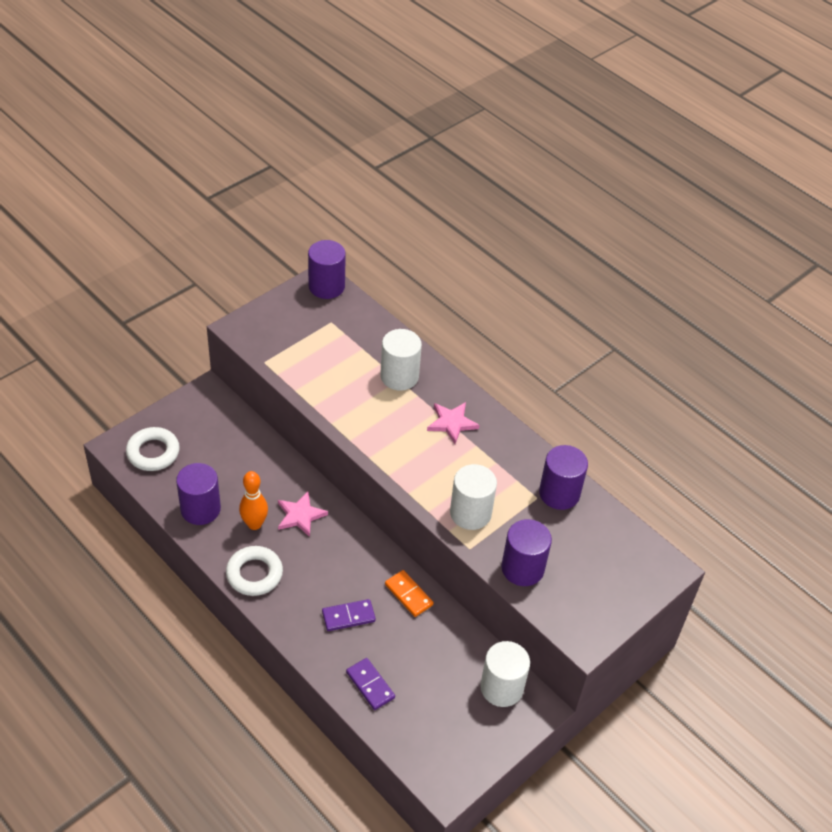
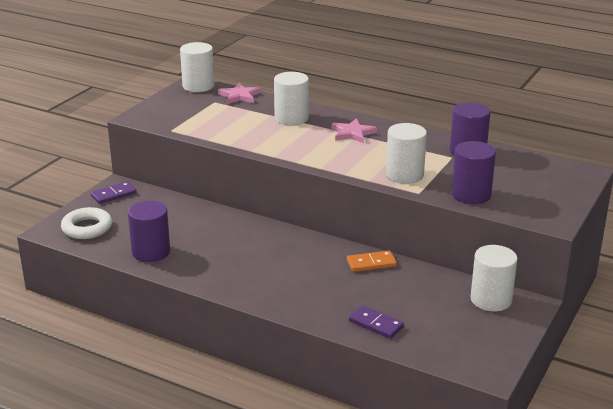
camera: 15 degrees left, 20 degrees down
(254, 524) = (206, 251): orange bowling pin -> none
(254, 574) = (225, 280): white ring -> none
(300, 515) = (244, 238): pink star -> pink star (239, 96)
(326, 286) = (198, 86): purple cylinder -> white cylinder
(348, 616) = (327, 287): purple domino -> purple domino (113, 195)
(408, 594) = (371, 263): orange domino -> orange domino turned 45 degrees counterclockwise

